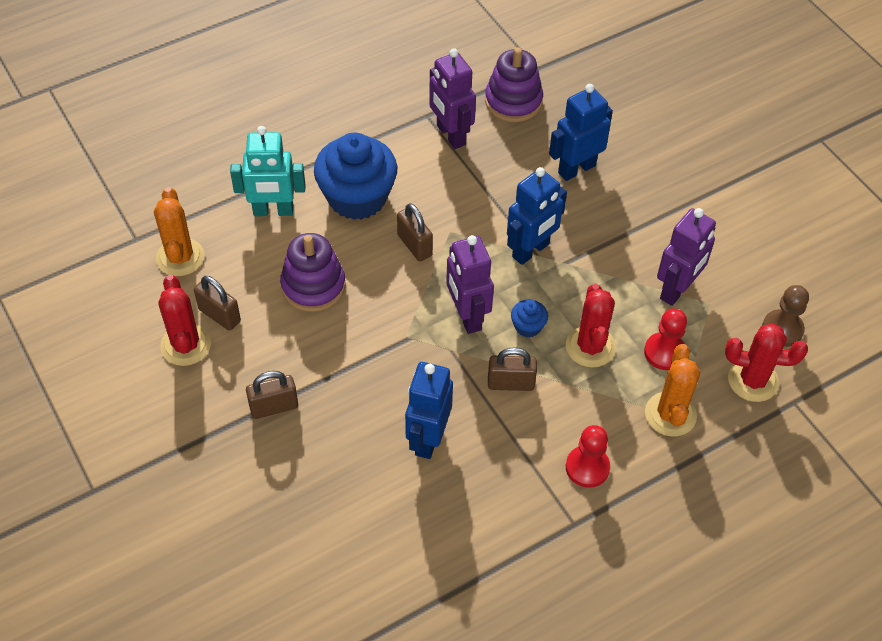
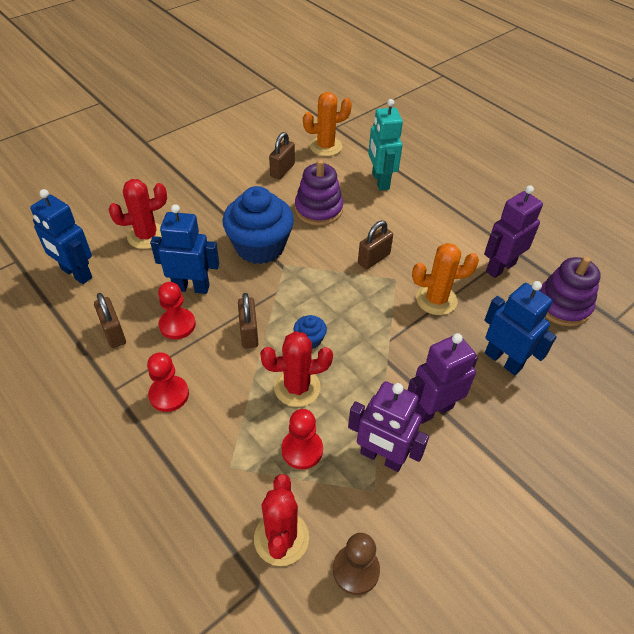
camera: 80 degrees right, 5 degrees down
(186, 345) = (255, 160): red cactus -> red cactus (147, 236)
(274, 407) = (211, 205): brown padlock -> brown padlock (114, 333)
(357, 197) = (409, 221): blue cupcake -> blue cupcake (260, 247)
(467, 316) = (311, 298): purple robot -> purple robot (433, 410)
(487, 456) = (177, 325): none -> red pawn
(531, 251) = (393, 334): blue robot -> blue robot (76, 274)
(670, 414) = (230, 459): orange cactus -> orange cactus (436, 300)

